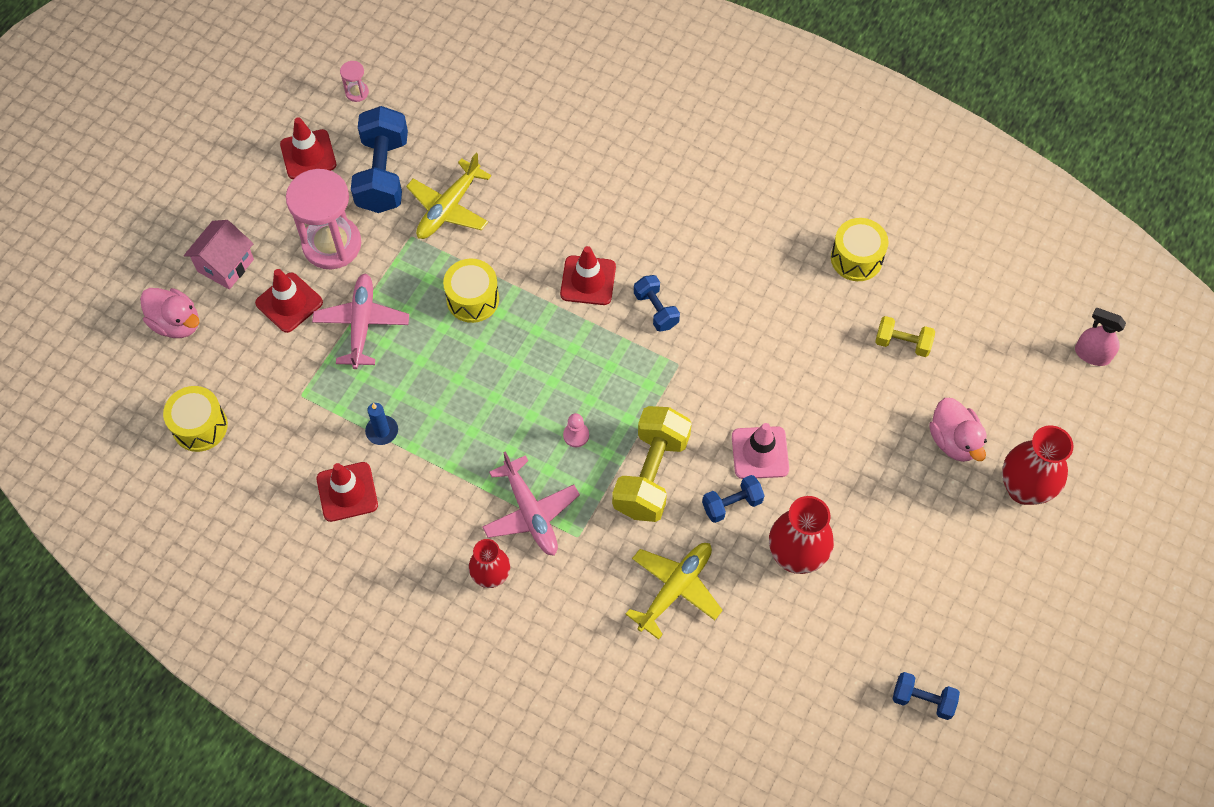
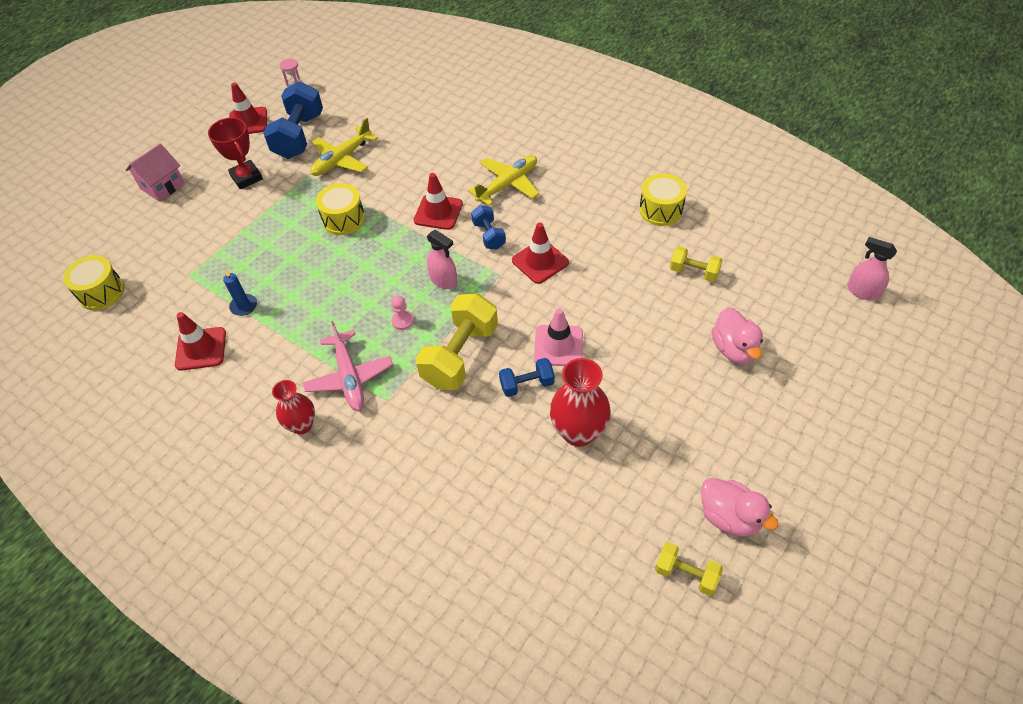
camera: 10 degrees right, 10 degrees down
(176, 323) = (111, 221): pink duck -> pink duck (729, 517)
(289, 303) = (201, 213): red traffic cone -> red traffic cone (540, 261)
(332, 244) = (246, 177): pink hourglass -> red trophy
(362, 325) = (252, 231): pink plane -> none
(613, 377) = (443, 280): none -> pink spray bottle
(675, 589) = (462, 451): yellow plane -> yellow plane (507, 185)
(922, 700) = (686, 574): blue dumbbell -> yellow dumbbell
(1024, 488) = (797, 393): red vase -> none

